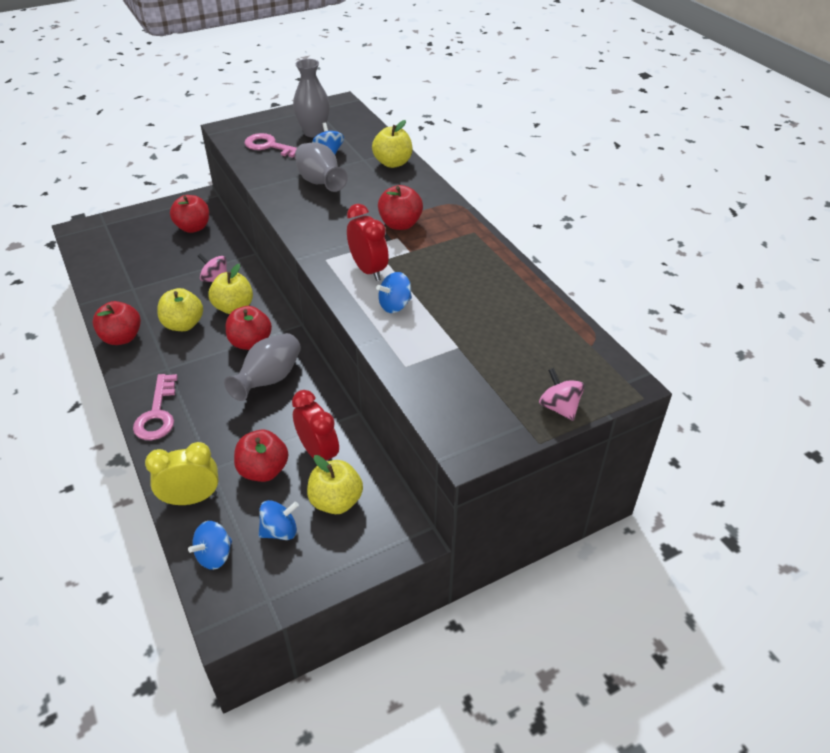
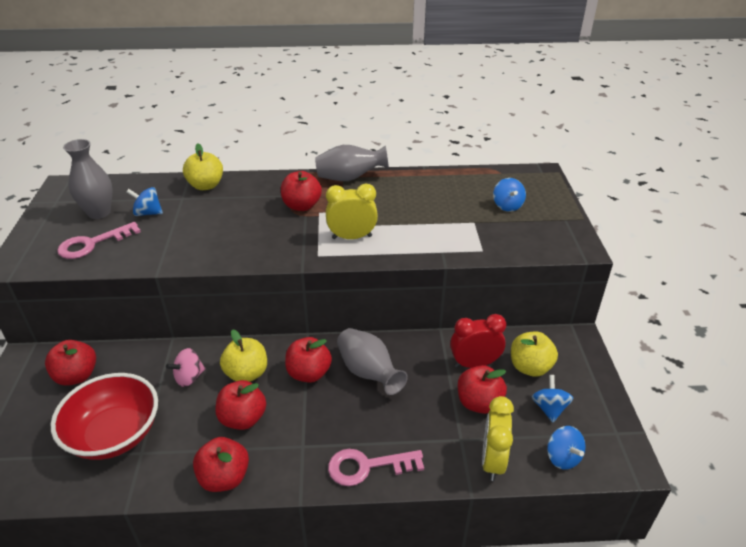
camera: 65 degrees left, 5 degrees down
(145, 269) = (115, 434): none -> red bowl
(157, 414) = (367, 466): pink key -> pink key turned 150 degrees clockwise
(183, 324) = (243, 418): yellow apple -> red apple
(320, 183) = (194, 230): grey vase -> grey vase (349, 178)
(368, 270) = (352, 237): red clock -> yellow clock
(395, 305) = (407, 236): blue spinning top -> blue spinning top (507, 206)
(559, 407) = (555, 202): pink spinning top -> none

